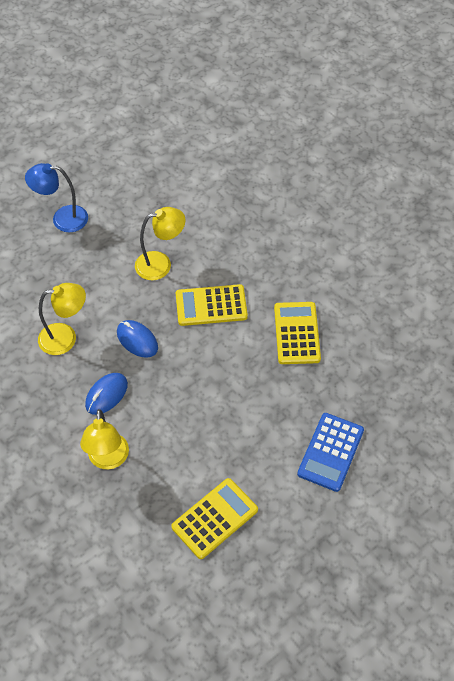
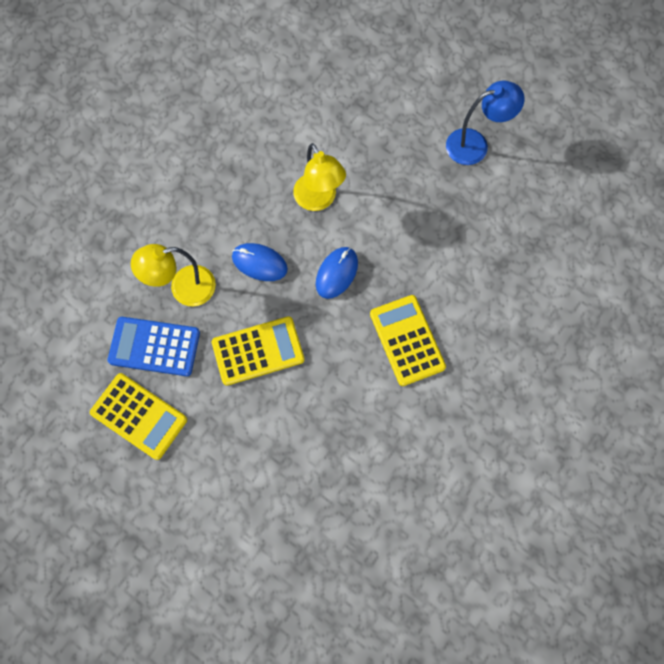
camera: 75 degrees right, 15 degrees up
(62, 219) = (475, 144): blue lamp -> blue lamp turned 90 degrees clockwise
(161, 264) = (448, 268): yellow lamp -> none
(296, 333) = (398, 449): yellow calculator -> yellow calculator (258, 351)
(331, 452) = (247, 526): blue calculator -> blue calculator (154, 347)

